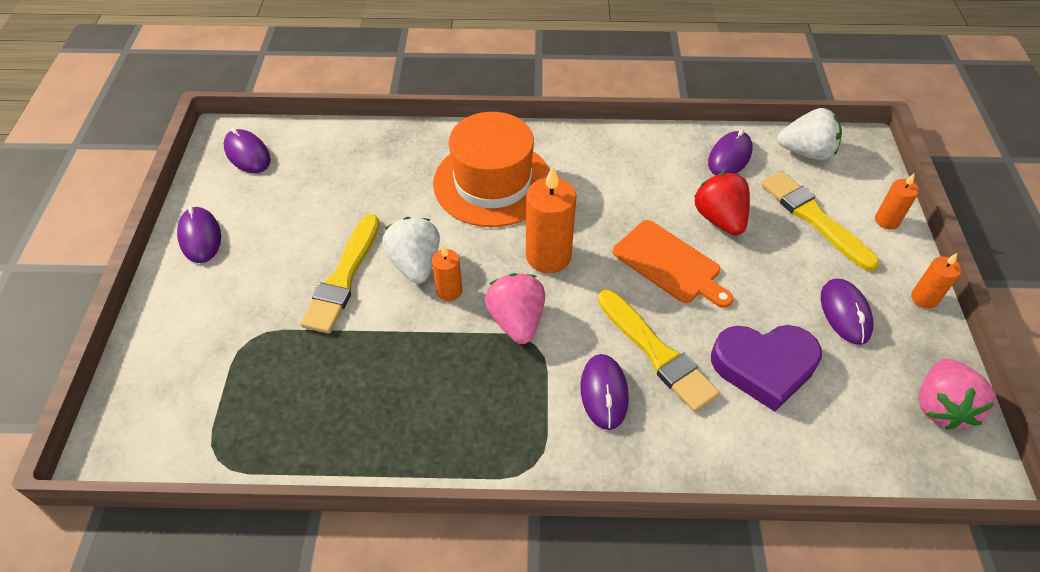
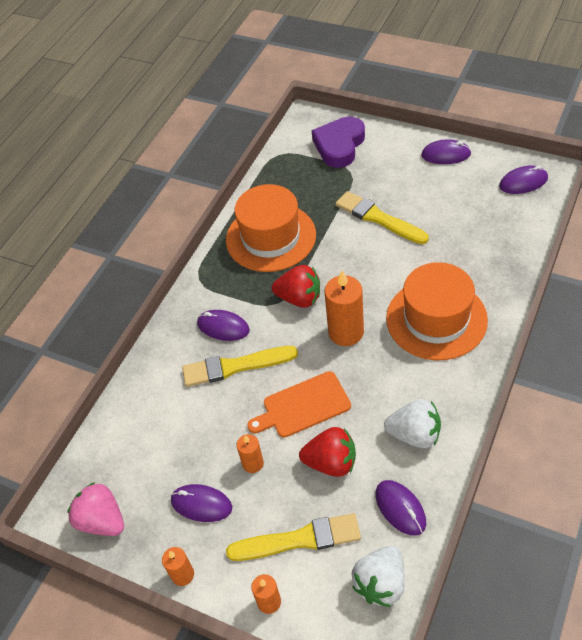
camera: 120 degrees right, 0 degrees up
(415, 264) = (373, 256): white strawberry -> white strawberry (414, 434)
(416, 397) = (271, 237): none -> orange hat
(449, 291) = (341, 269): orange candle -> orange candle (253, 463)
(516, 321) = (299, 298): pink strawberry -> red strawberry
(764, 367) = (191, 425): purple heart -> purple heart (339, 145)

